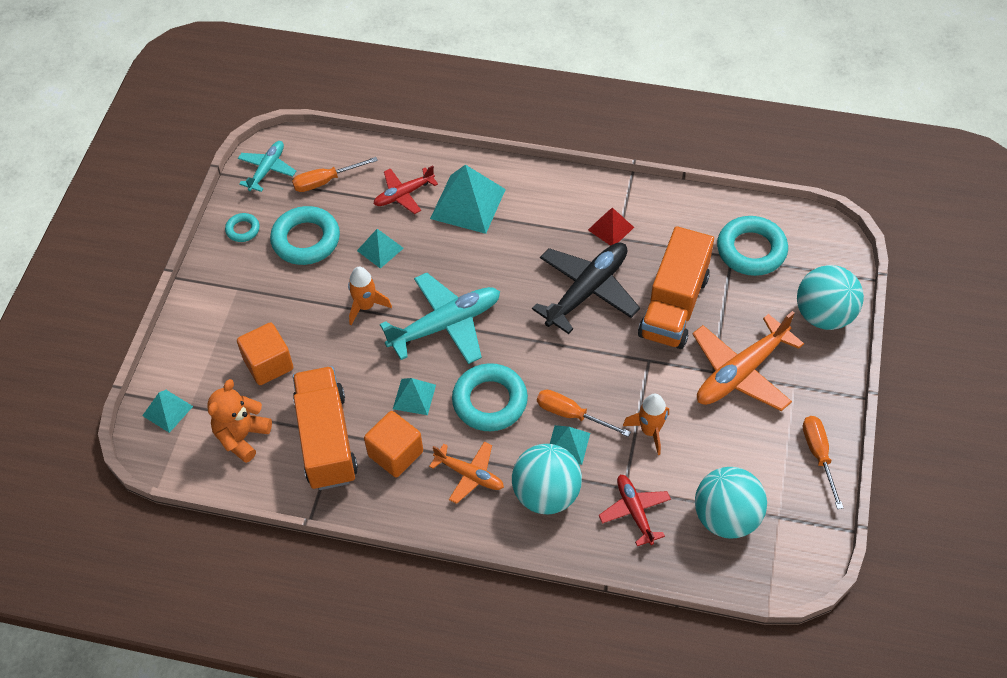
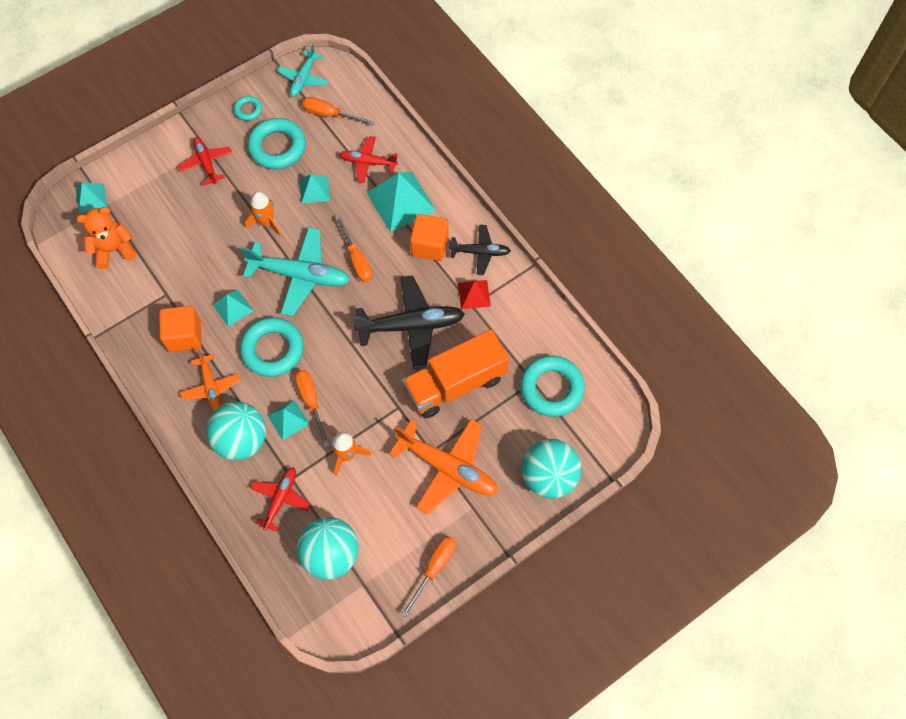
camera: 40 degrees right, 10 degrees up
(251, 300) = (206, 163): none -> red plane
(267, 169) = (303, 78): turquoise plane -> turquoise plane turned 135 degrees clockwise
(268, 364) = (173, 214): orange cube -> orange cube (429, 245)
(326, 440) = (156, 292): orange truck -> none
(481, 275) = (357, 259): none -> orange screwdriver
(579, 194) = (480, 252): none -> black plane
(741, 372) = (448, 467): orange plane -> orange plane turned 150 degrees counterclockwise

